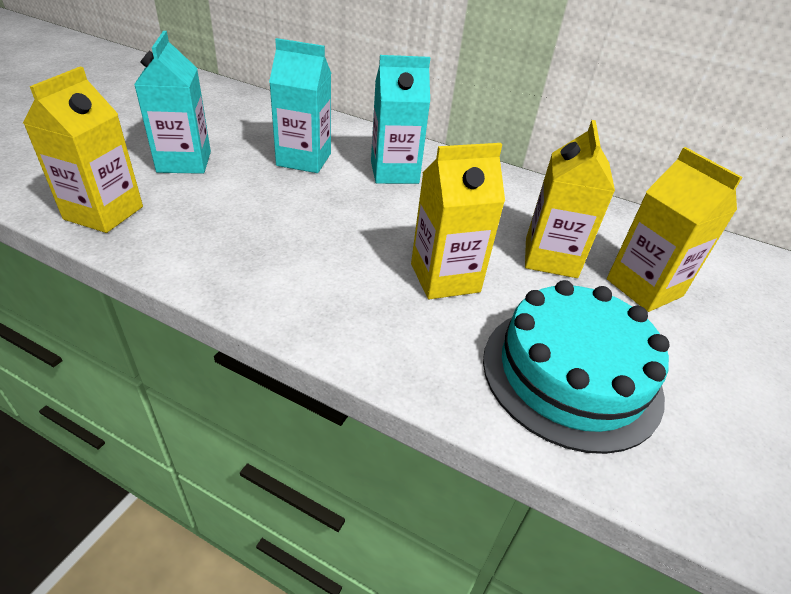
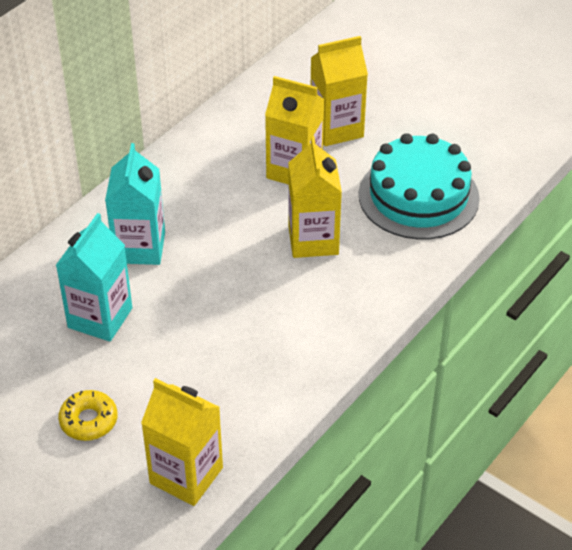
camera: 75 degrees left, 5 degrees up
(184, 162) = (89, 420): turquoise carton -> yellow donut

